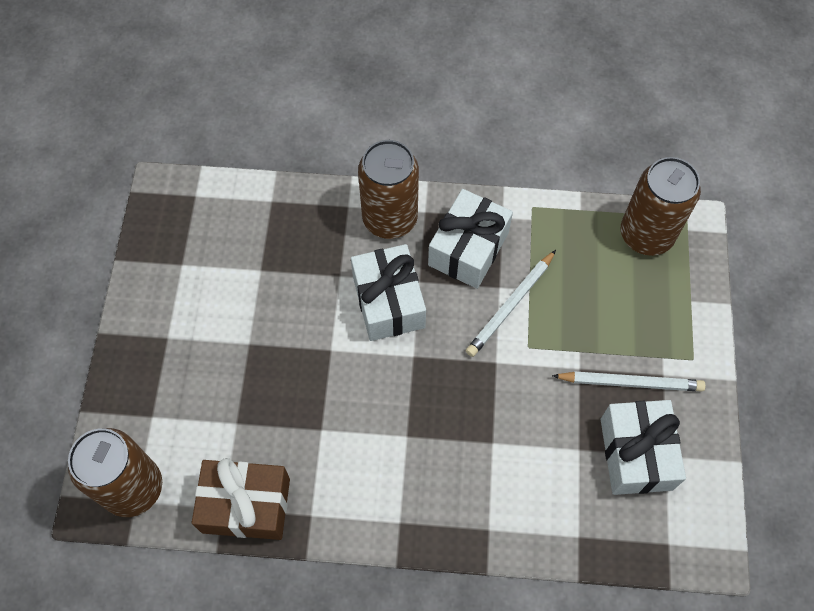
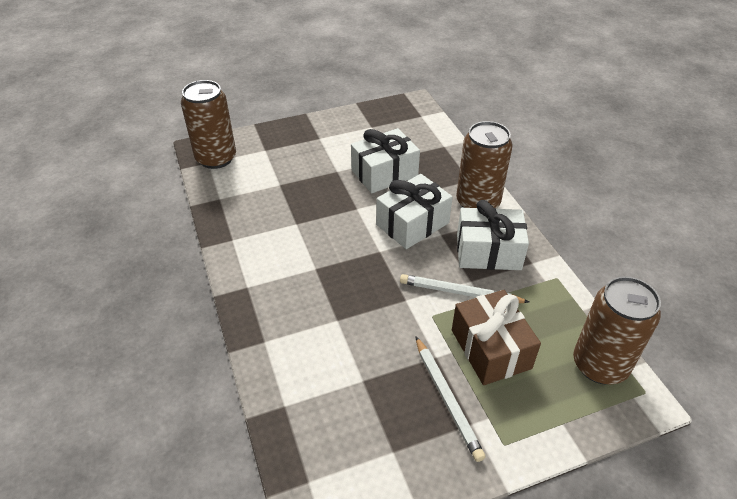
camera: 65 degrees right, 20 degrees down
(246, 505) = (226, 207): brown gift -> brown gift (490, 349)
(636, 454) = (382, 425): white gift -> white gift (384, 173)

